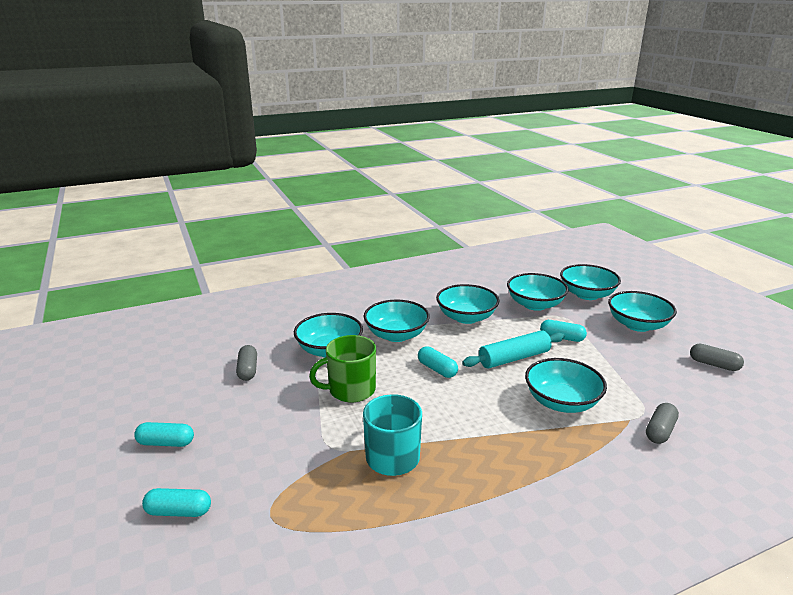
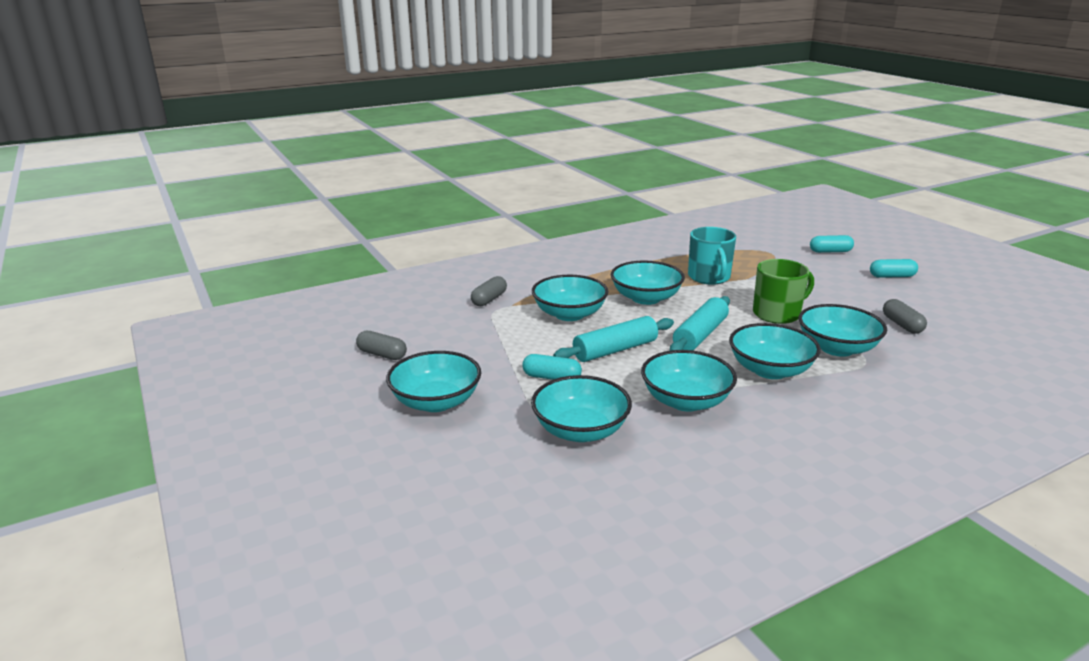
camera: 175 degrees right, 0 degrees up
(437, 369) = (700, 335): turquoise capsule -> turquoise rolling pin
(587, 294) = (484, 458): turquoise bowl -> turquoise bowl (646, 298)

